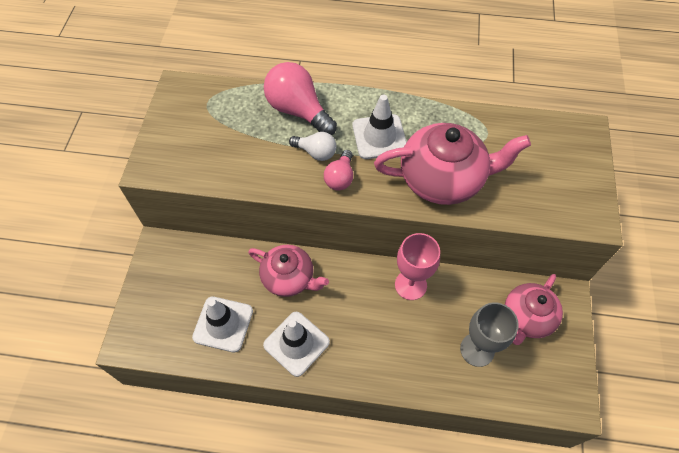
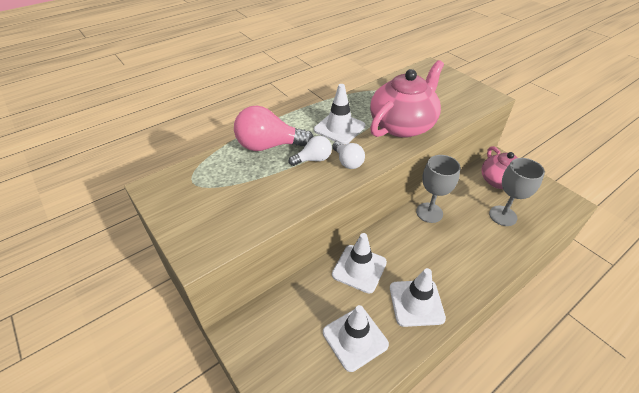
camera: 45 degrees left, 15 degrees down
(289, 278) = (359, 268): pink teapot -> white traffic cone
(340, 178) = (347, 162): pink light bulb -> white light bulb
(410, 285) = (429, 212): pink goblet -> grey goblet

